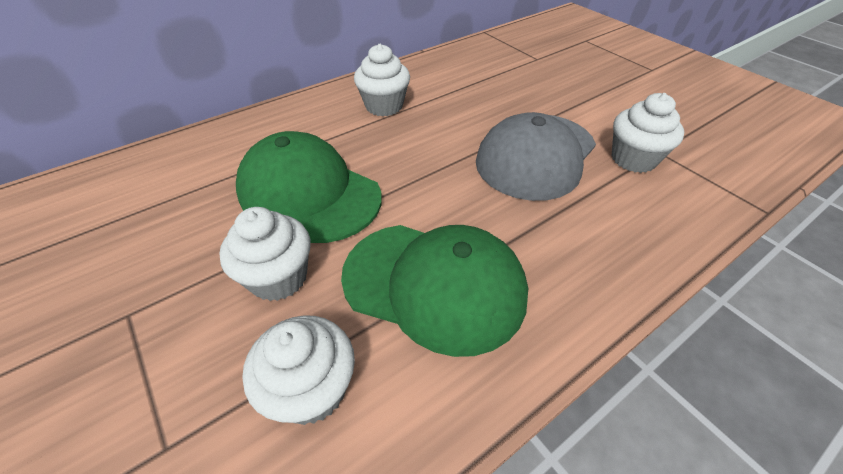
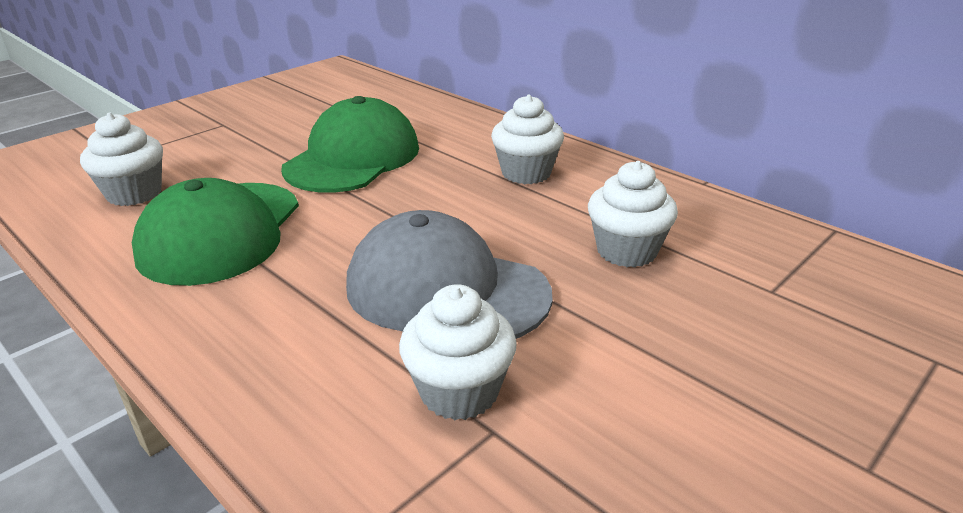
camera: 80 degrees right, 15 degrees down
(278, 277) = (245, 164): white cupcake -> white cupcake (626, 251)

